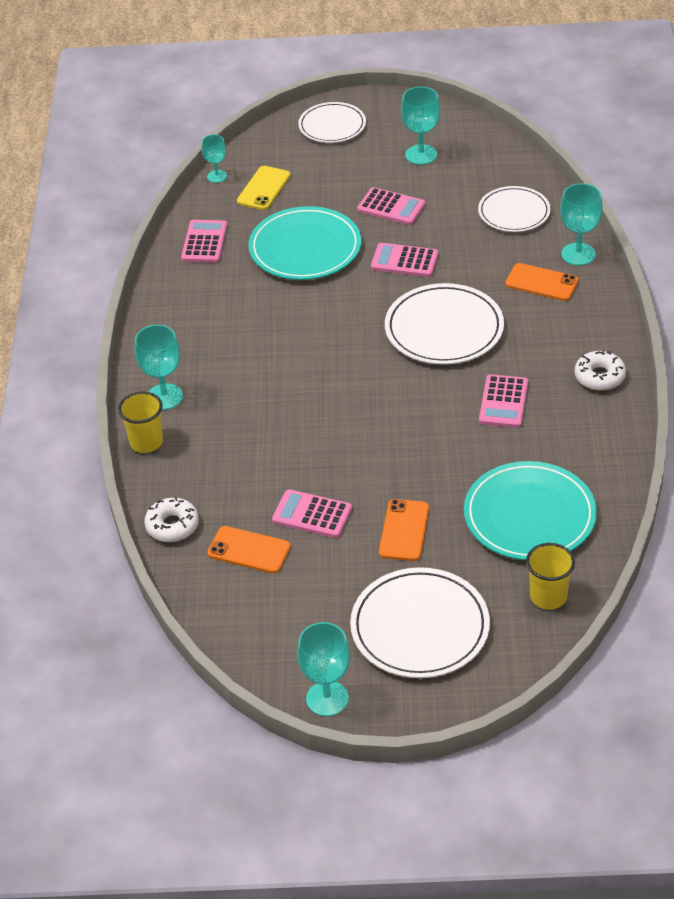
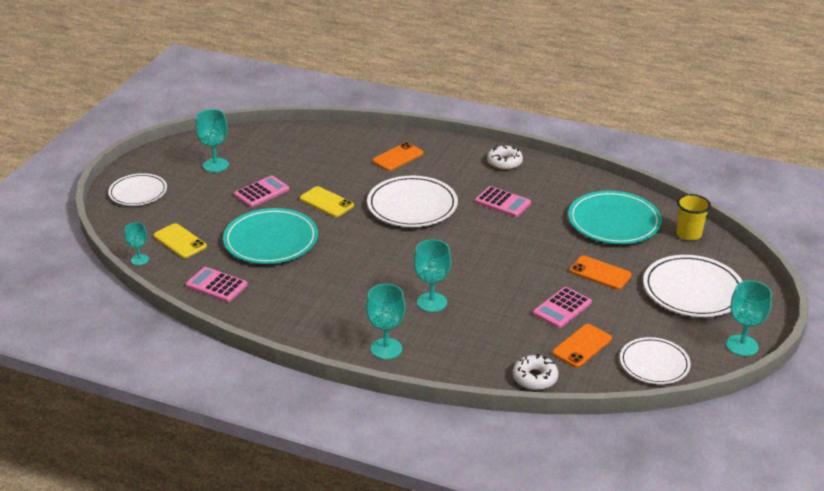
camera: 70 degrees left, 10 degrees down
(146, 442) = (432, 370): yellow cup -> none
(404, 261) = (326, 202): pink calculator -> yellow phone
(514, 212) = (316, 147): white plate -> white plate (654, 363)
(578, 254) = (381, 137): turquoise goblet -> turquoise goblet (432, 302)

